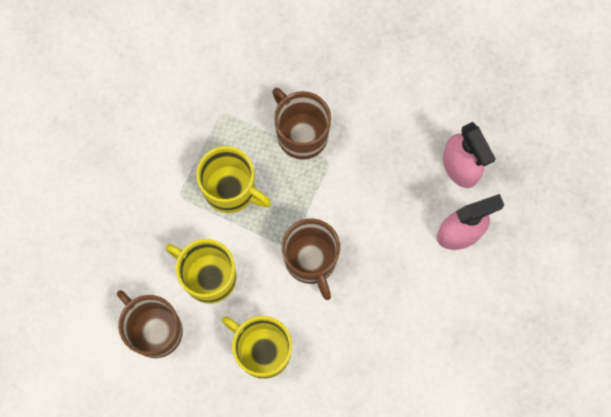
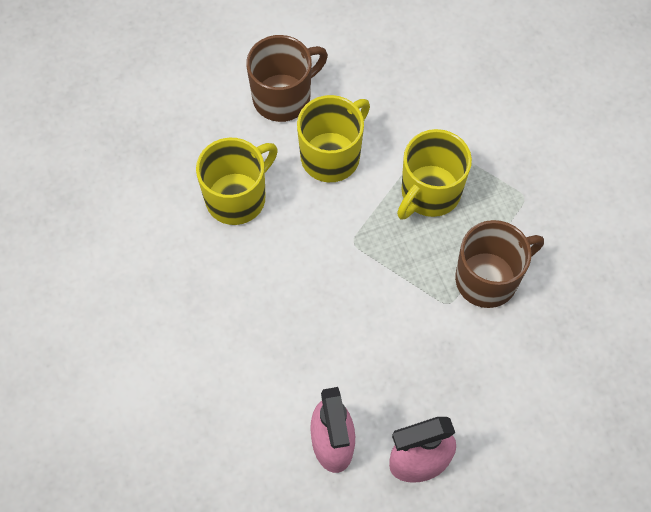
camera: 100 degrees right, 10 degrees down
(311, 260) = (330, 264): brown mug -> none

